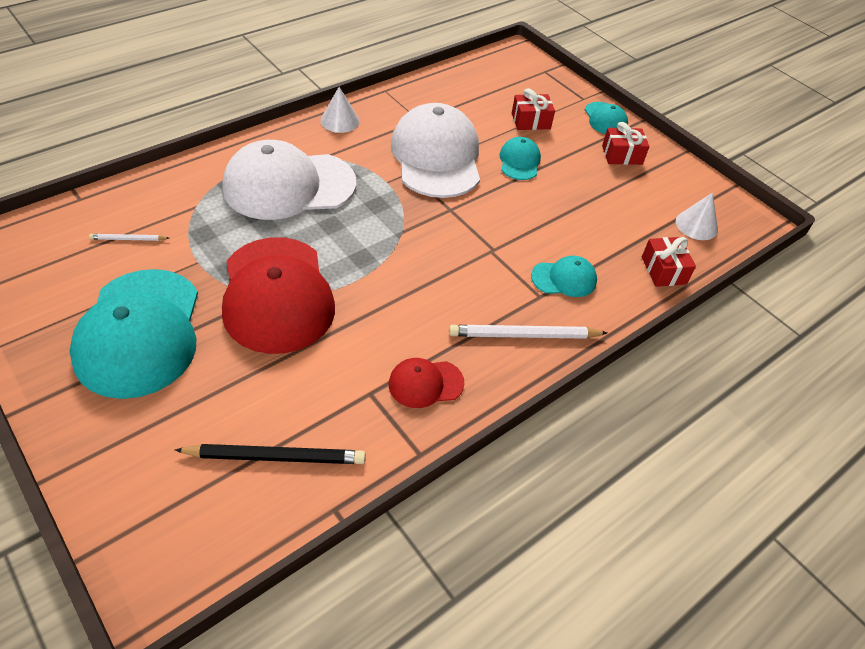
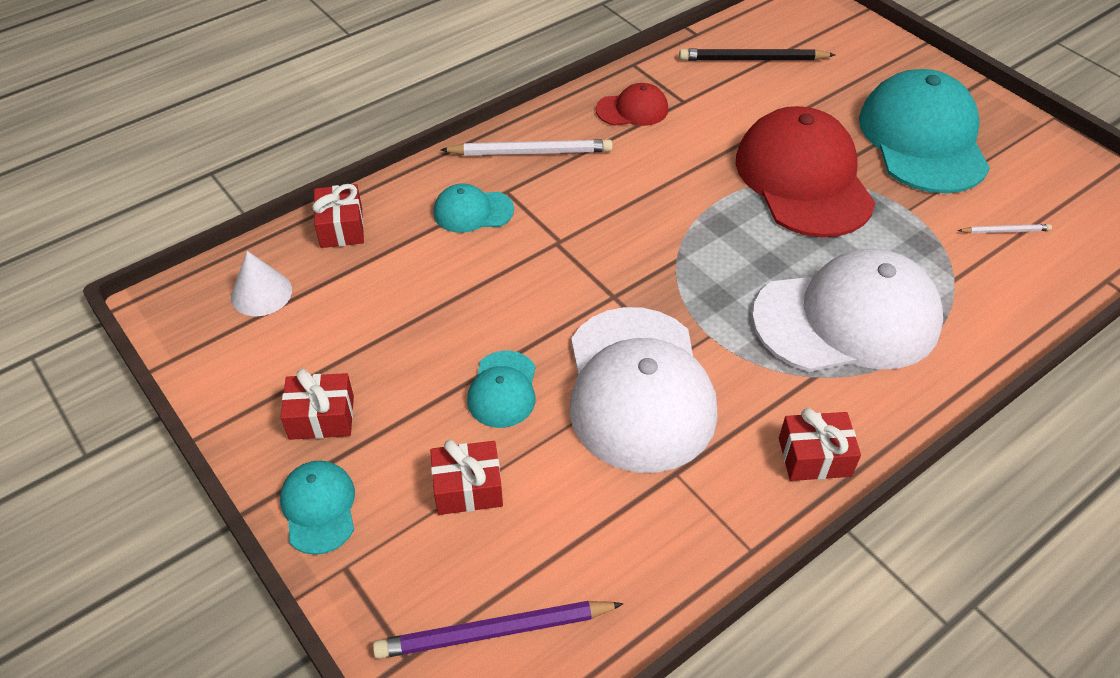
camera: 175 degrees left, 0 degrees up
(340, 120) = (814, 457): white cone -> red gift
(508, 75) = (495, 631): none -> purple pencil

